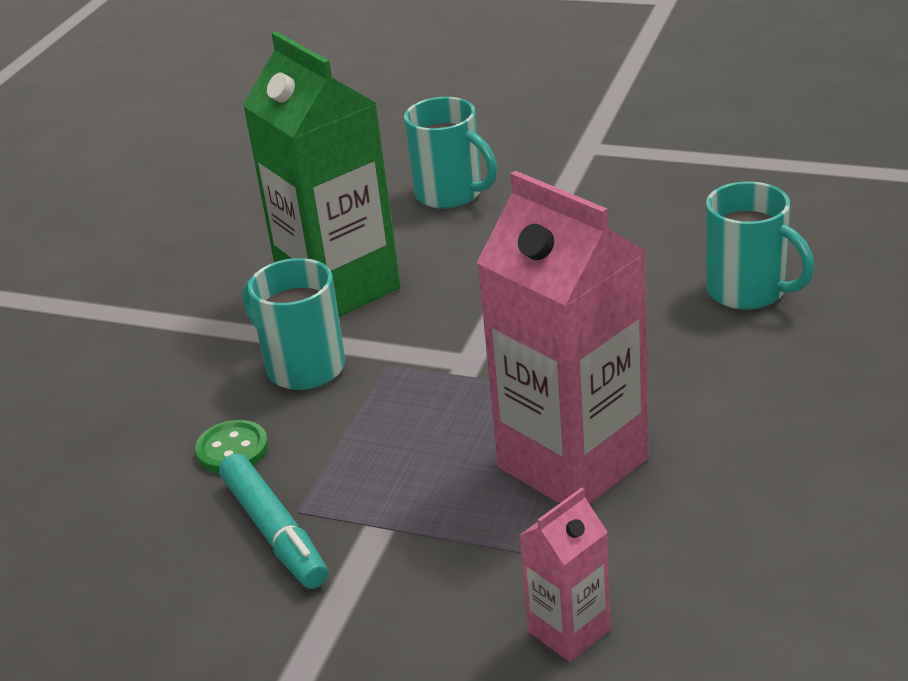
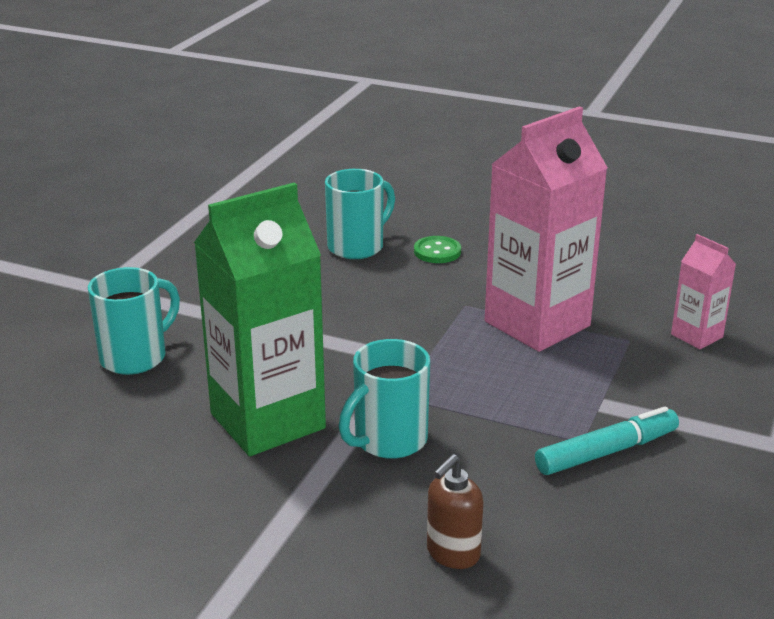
camera: 90 degrees left, 5 degrees down
(116, 426) = (452, 554): none -> brown soap dispenser
(232, 449) = (500, 477): green button -> green button (437, 252)

